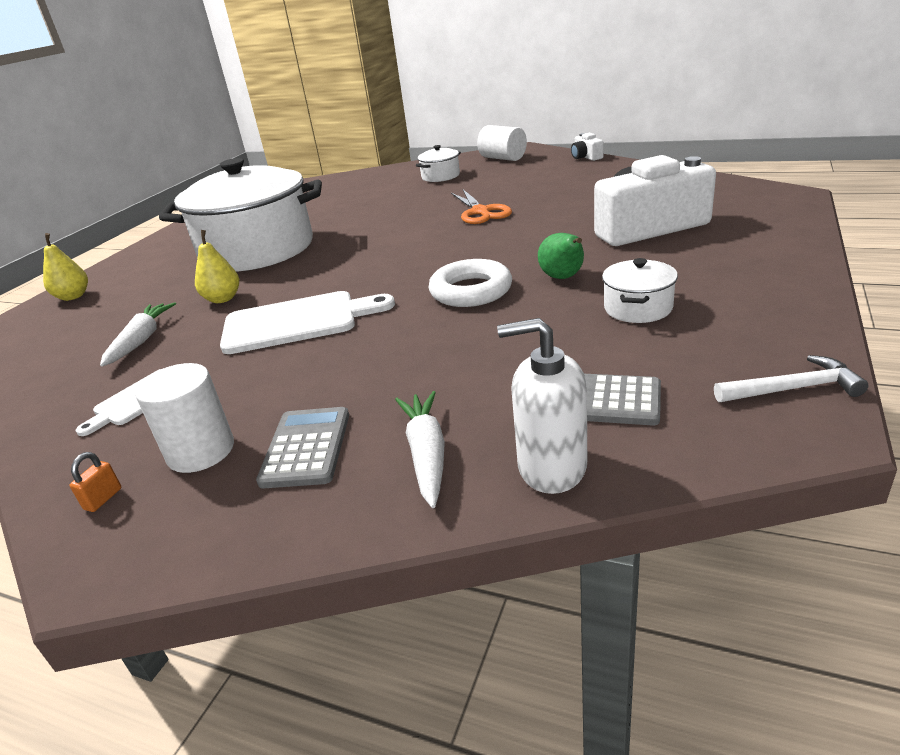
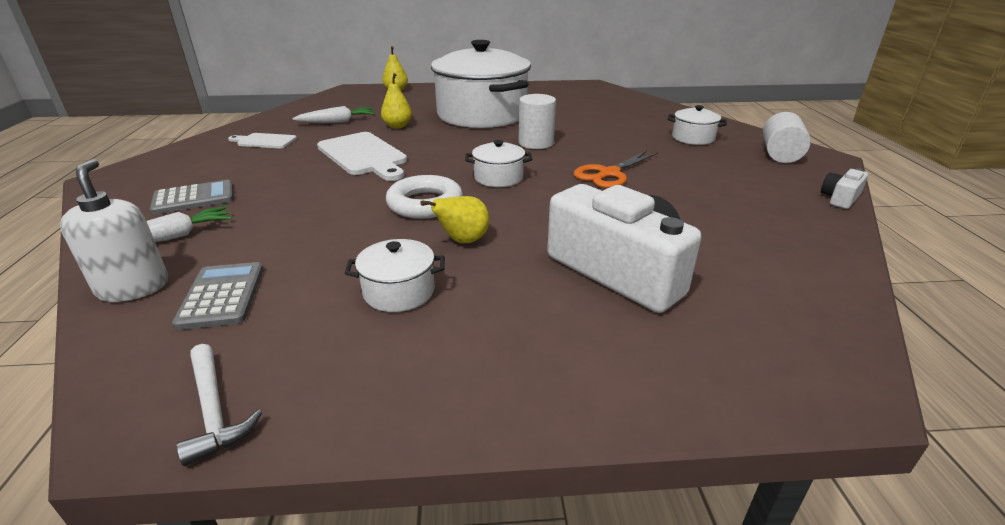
camera: 60 degrees right, 0 degrees up
(103, 499) = (164, 162): orange padlock -> none
(201, 451) = (201, 171): white cylinder -> white cylinder (536, 143)
(443, 254) = (498, 178): none -> white pot
(563, 278) = (463, 241): green pear -> yellow pear

